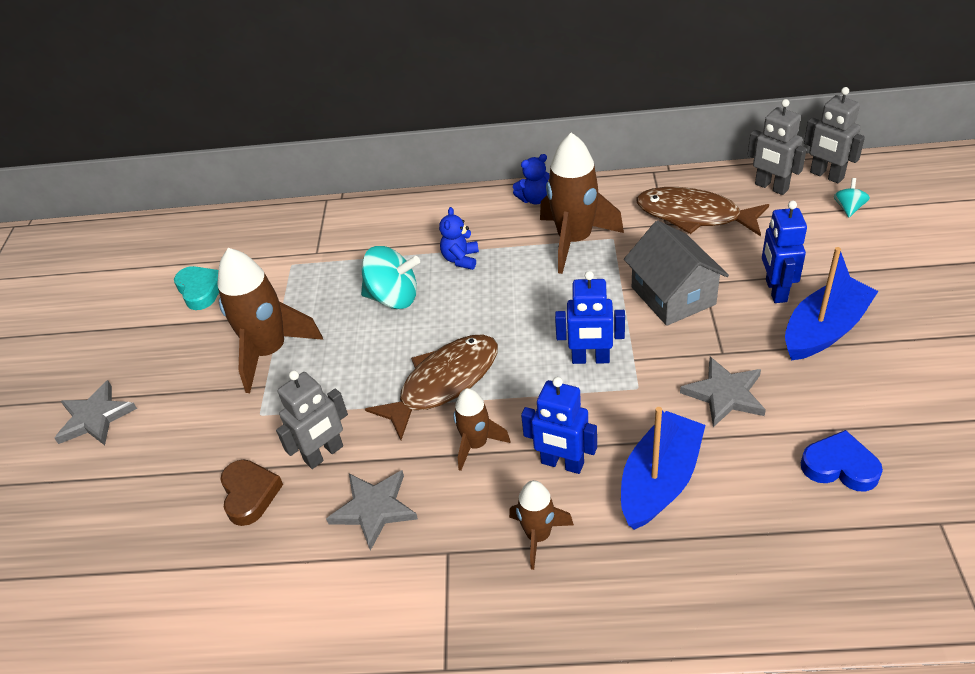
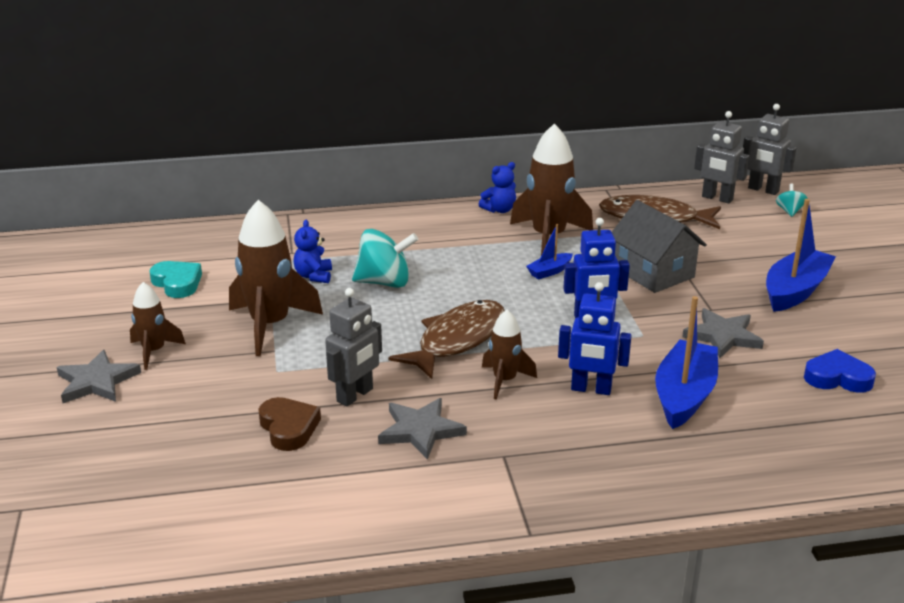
camera: 15 degrees left, 15 degrees down
(461, 259) = (442, 253): blue teddy bear -> blue teddy bear (314, 276)
(538, 536) = (586, 439): brown rocket -> brown rocket (154, 351)
(563, 289) = (549, 271): none -> blue boat
(775, 290) = (744, 266): blue robot -> none

